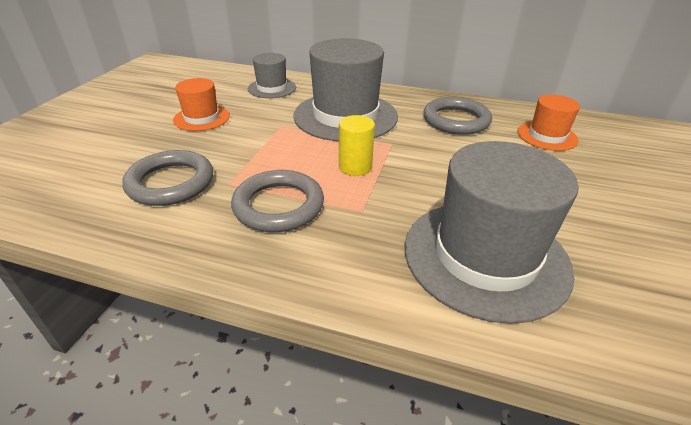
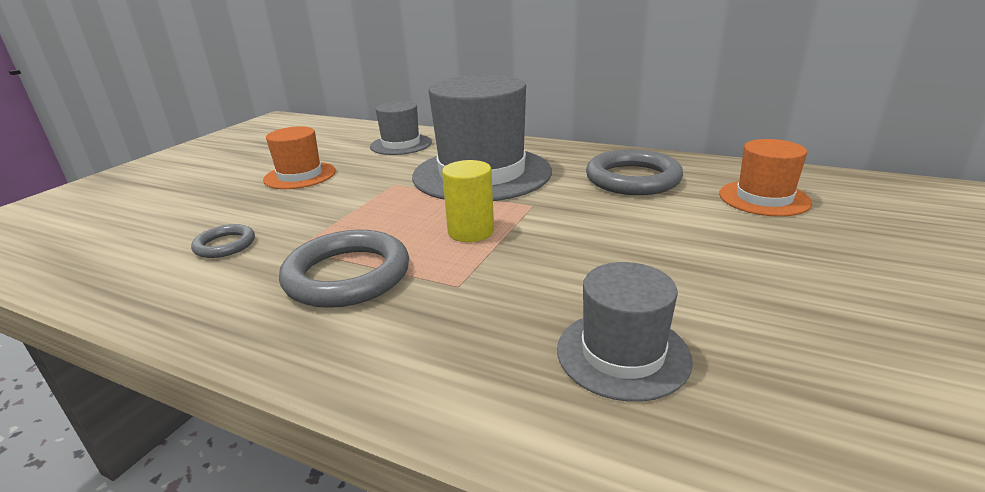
camera: 10 degrees right, 10 degrees down
(171, 182) = (225, 245): grey ring -> grey ring, size x0.52
(485, 256) = (623, 354): grey hat -> grey hat, size x0.52

